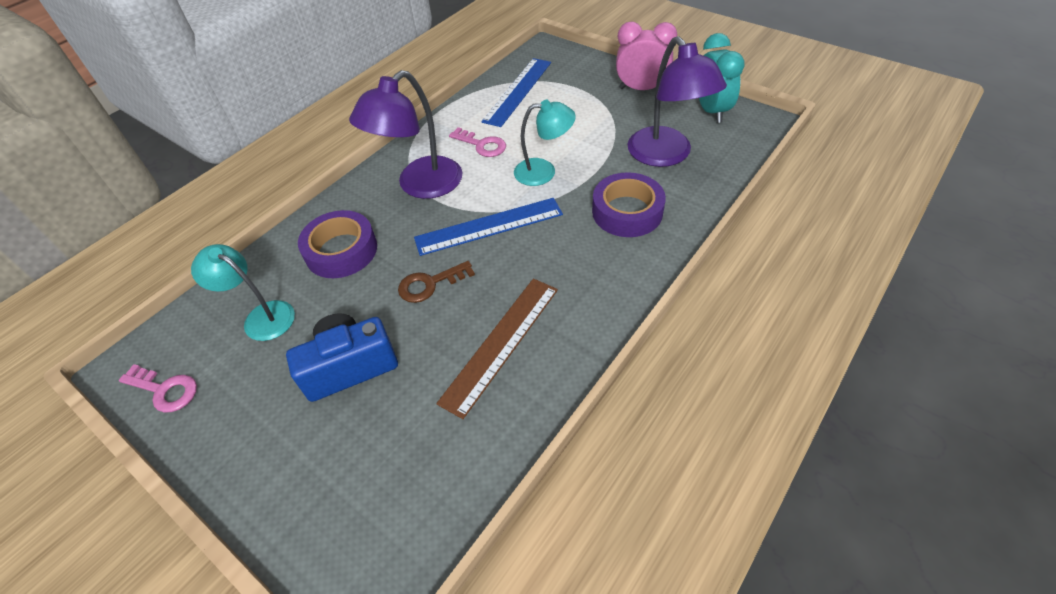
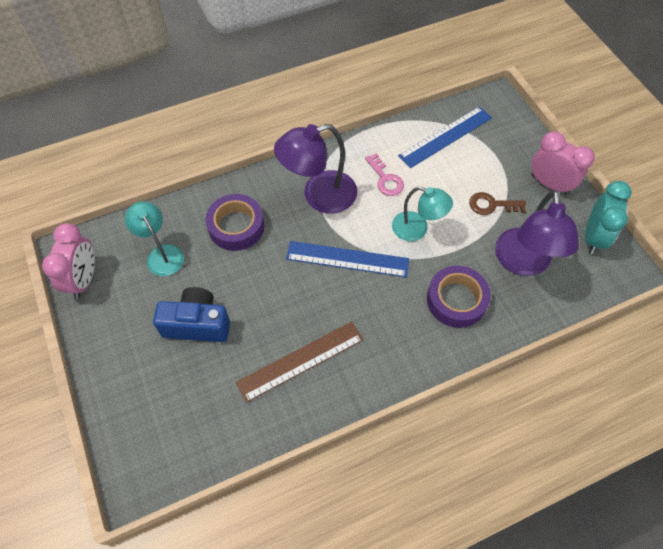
camera: 25 degrees right, 10 degrees up
(165, 390) = (84, 279): pink key -> pink clock
(429, 284) = (280, 287): brown key -> brown key (491, 205)

